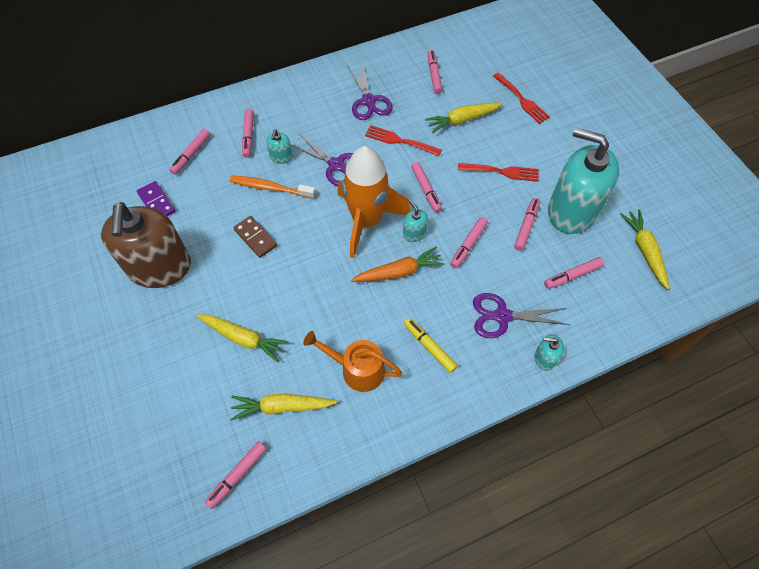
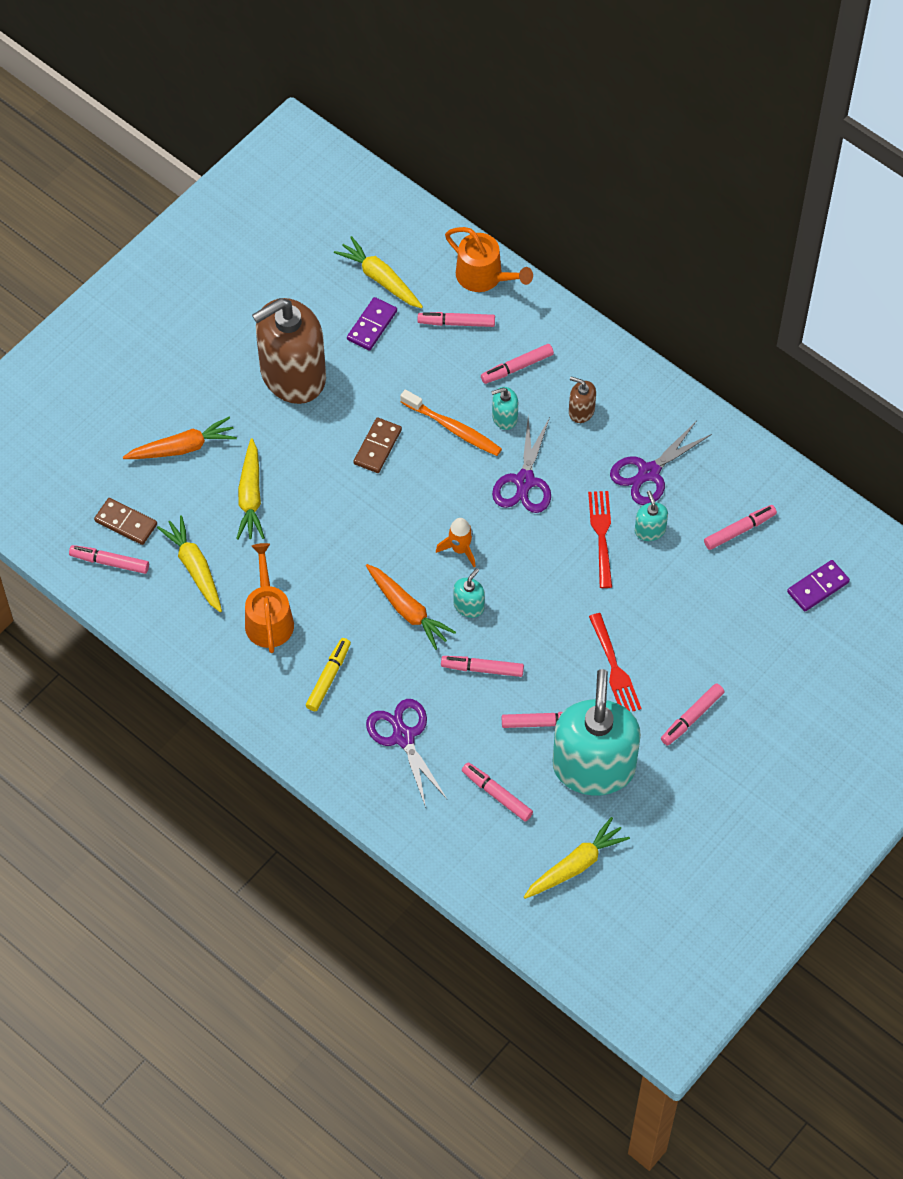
camera: 65 degrees right, 0 degrees up
(168, 126) = (484, 276): none -> orange watering can
(168, 371) = (182, 447): none -> orange carrot
(208, 445) = (126, 523): none -> brown domino
(270, 188) = (453, 428): orange toothbrush -> orange toothbrush turned 135 degrees clockwise
(303, 116) = (581, 411): none -> brown soap dispenser
(367, 221) = (460, 549): orange rocket -> orange rocket, size x0.42
(426, 190) = (539, 593): pink marker -> pink marker (691, 717)
(462, 120) = (677, 593): yellow carrot -> yellow carrot (380, 279)
(491, 56) = (817, 587): none -> purple domino
(522, 100) = (755, 652): red fork -> none
(544, 358) = (371, 796): turquoise soap dispenser -> turquoise soap dispenser (650, 530)

